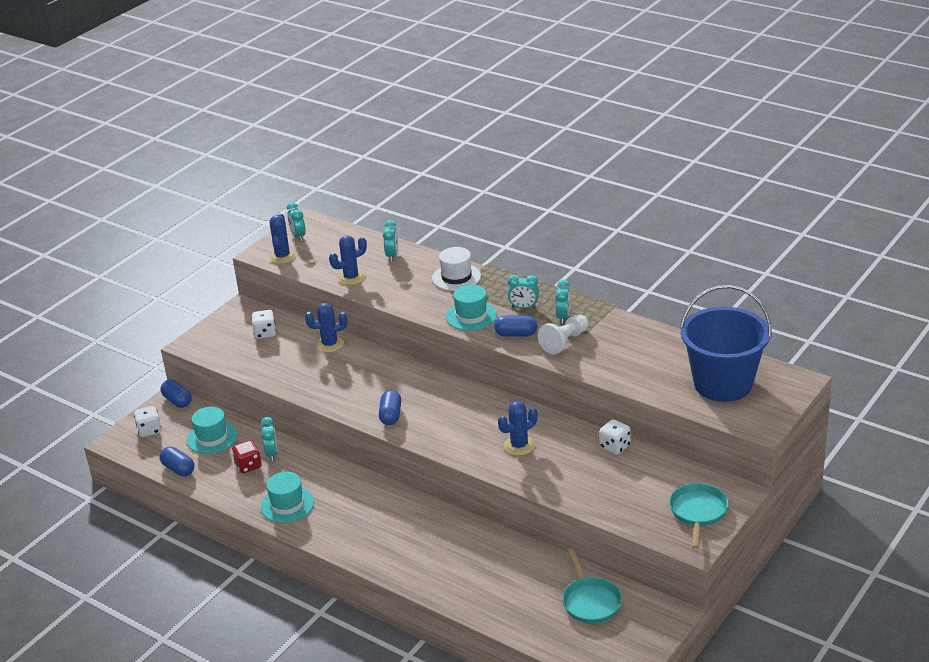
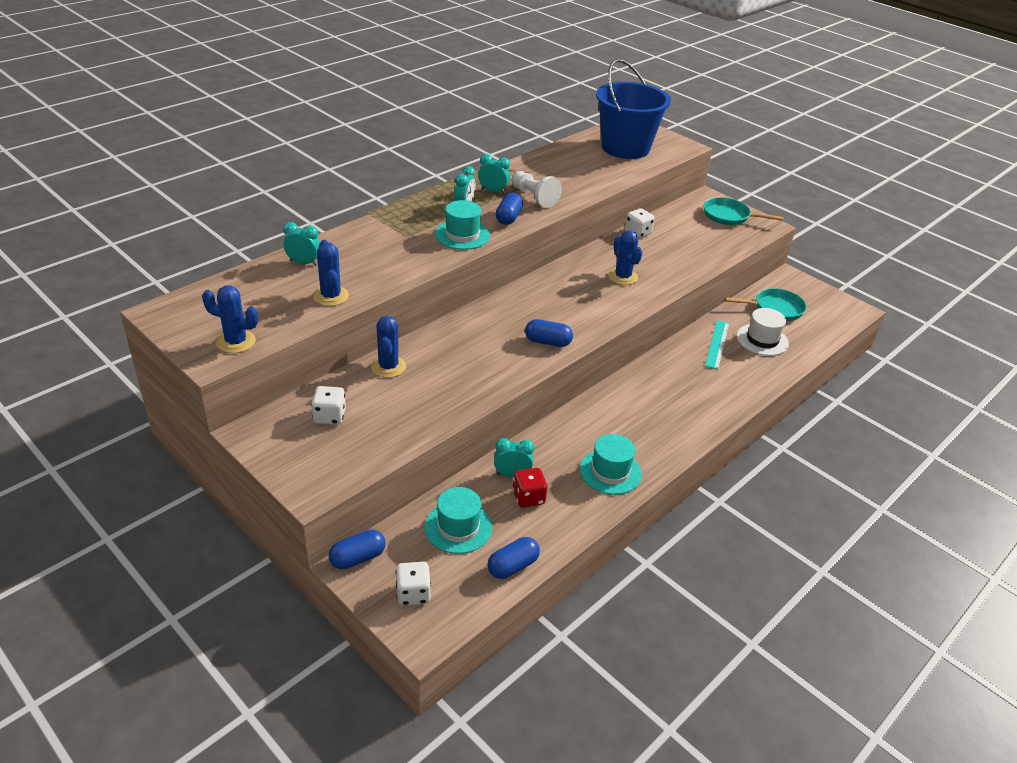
camera: 85 degrees left, 5 degrees up
(298, 236) = (194, 324): turquoise clock -> none
(456, 277) = (381, 232): white hat -> white hat (762, 340)
(499, 558) = (717, 344): none -> turquoise ruler

